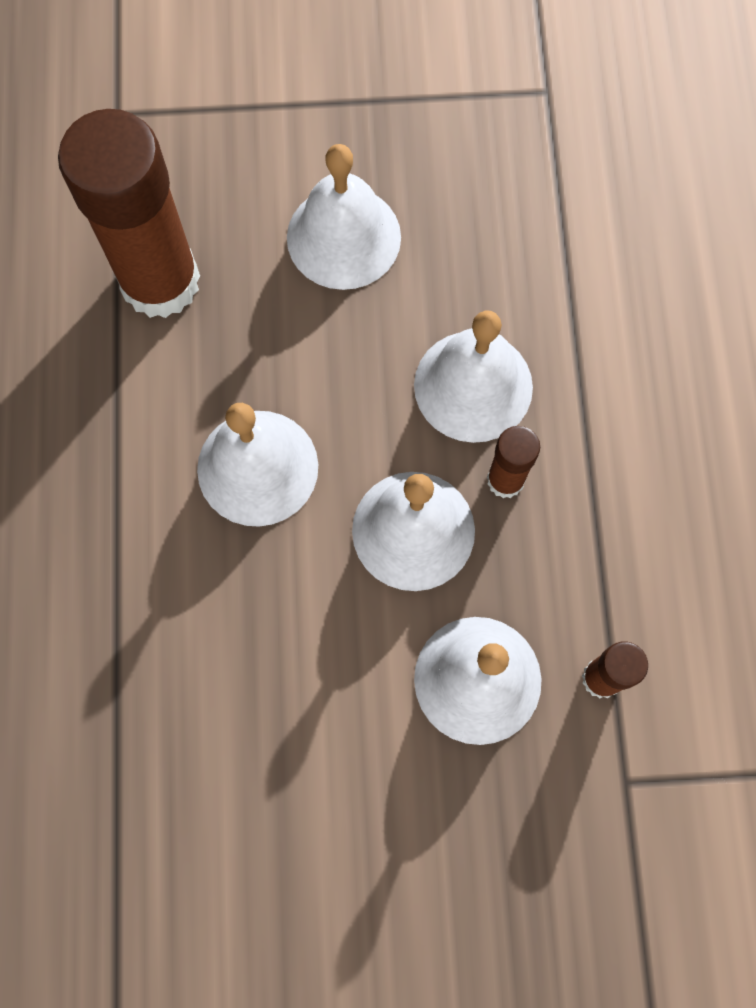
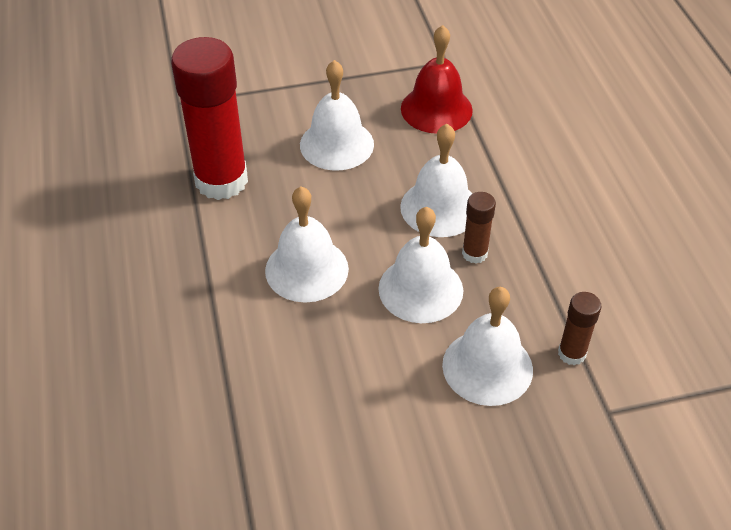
camera: 10 degrees left, 25 degrees down
(160, 281) = (221, 181): brown glue stick -> red glue stick
(511, 189) = (436, 109): none -> red bell

